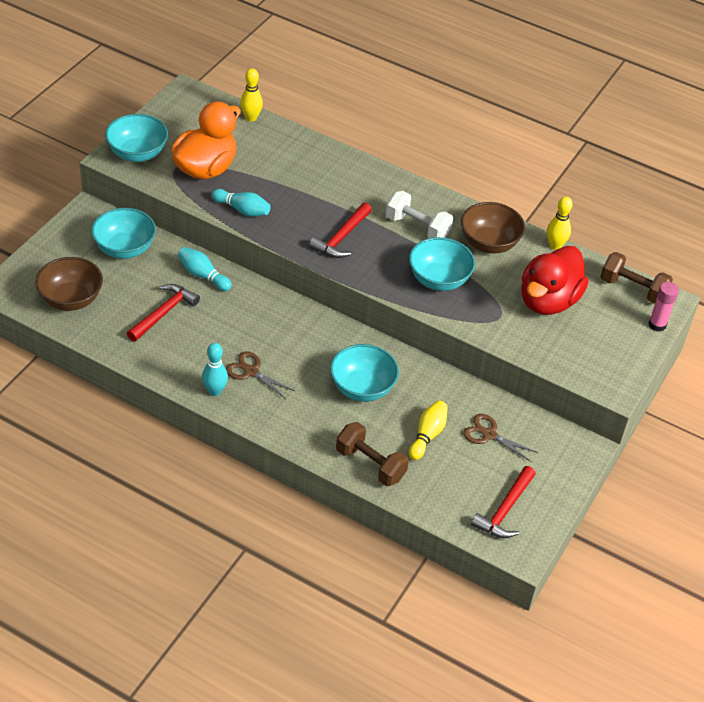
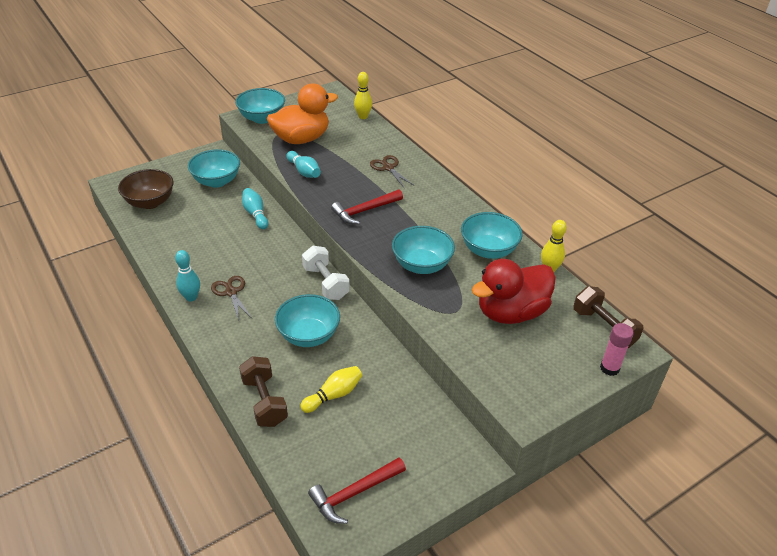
camera: 30 degrees right, 5 degrees down
(164, 313) = (205, 230): red hammer -> none
(417, 227) = (434, 221): white dumbbell -> white dumbbell (326, 283)
(489, 243) = (488, 250): brown bowl -> turquoise bowl
(489, 434) = (390, 415): brown scissors -> brown scissors (388, 168)

